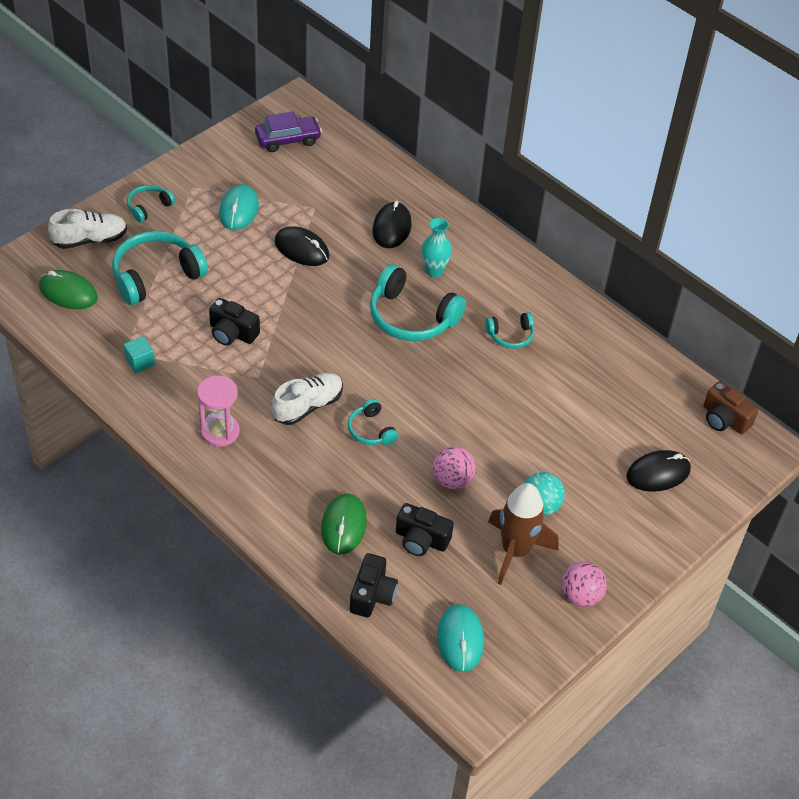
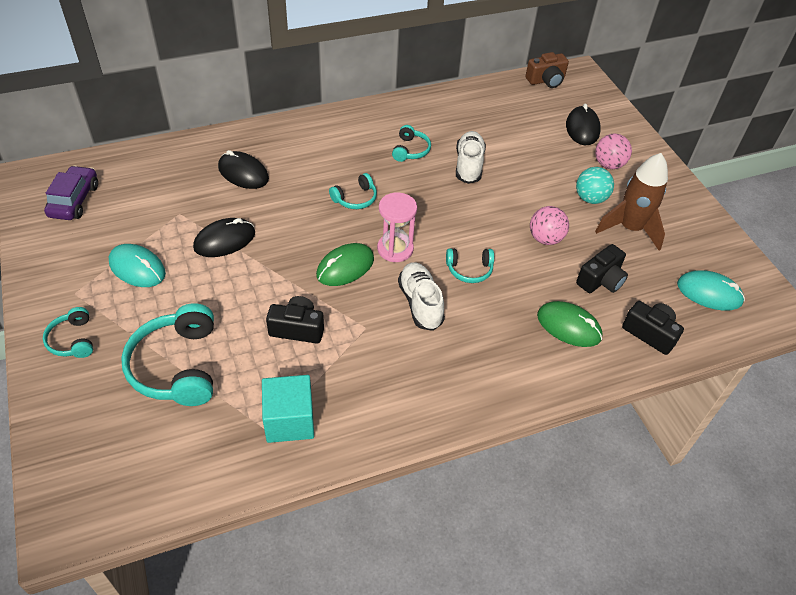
camera: 65 degrees left, 0 degrees up
(68, 292) = (144, 458): green mouse -> green mouse (345, 267)
(90, 240) = (78, 410): white shoe -> white shoe (469, 165)
(140, 361) = (289, 420): turquoise cube -> turquoise cube, size x1.78
(220, 431) = (419, 381): pink hourglass -> pink hourglass (395, 249)
(232, 333) = (297, 328): black camera -> black camera turned 135 degrees counterclockwise
(411, 317) = (355, 198): turquoise headphones -> turquoise headphones, size x0.52
(434, 271) = (312, 166): turquoise vase -> none
(580, 596) = (683, 209): pink ball -> pink ball (608, 165)

